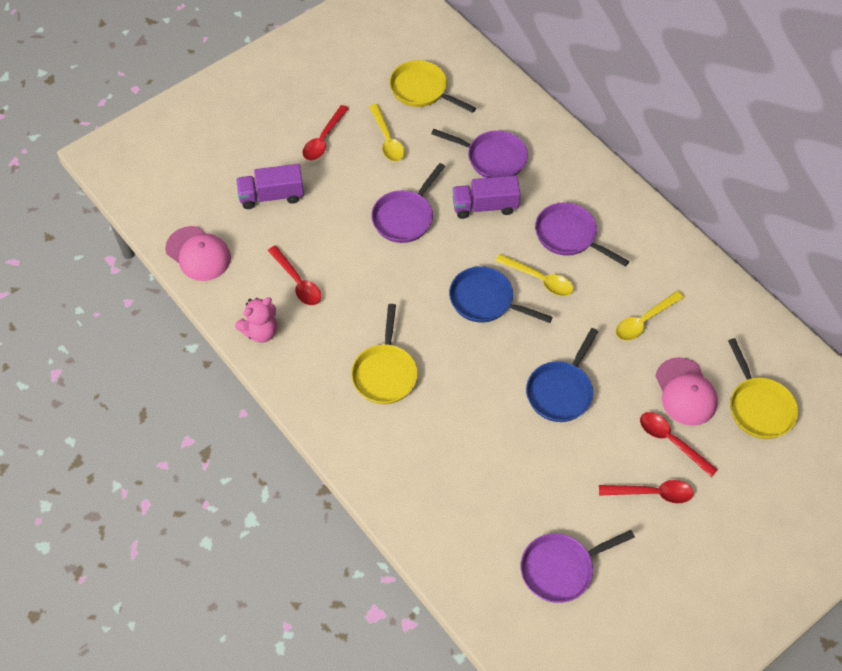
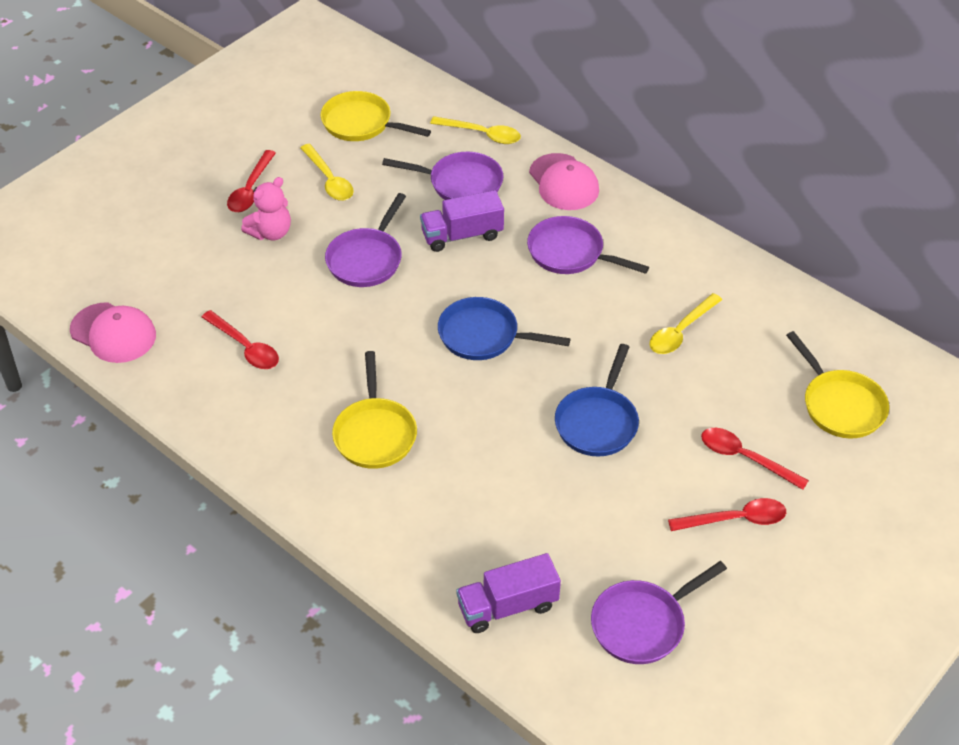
camera: 10 degrees left, 10 degrees down
(260, 331) = (208, 409): pink teddy bear -> pink teddy bear (271, 232)
(271, 196) = (196, 258): purple truck -> purple truck (507, 606)
(539, 279) = (545, 304): yellow spoon -> yellow spoon (482, 134)
(685, 392) = (749, 401): pink cap -> pink cap (564, 182)

